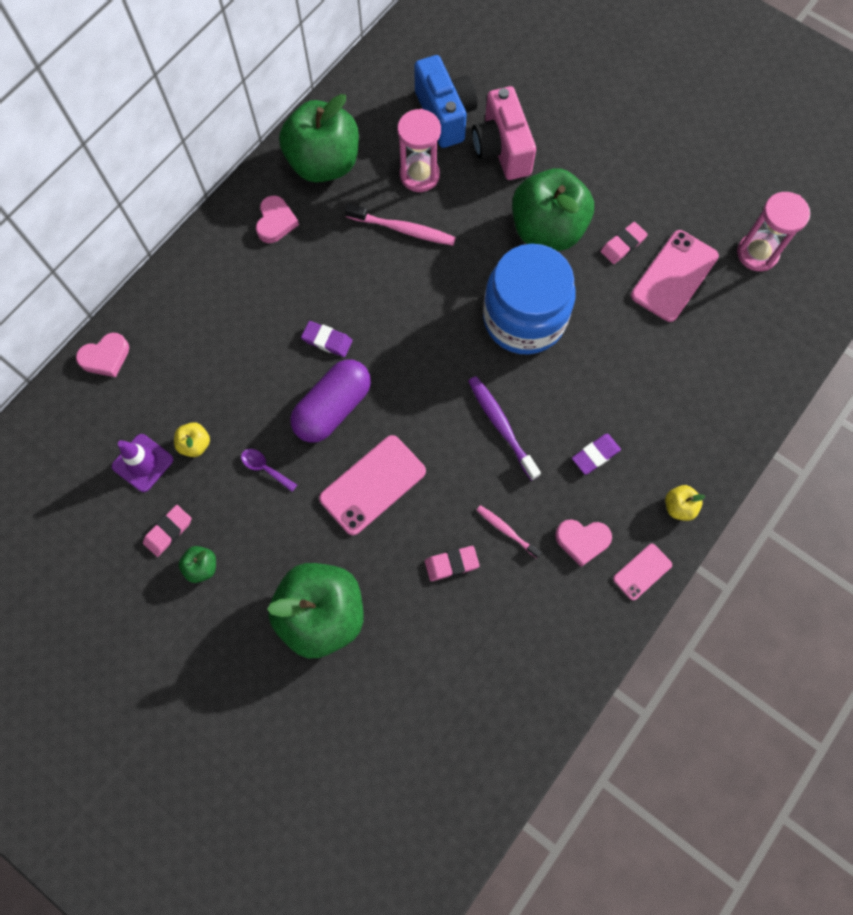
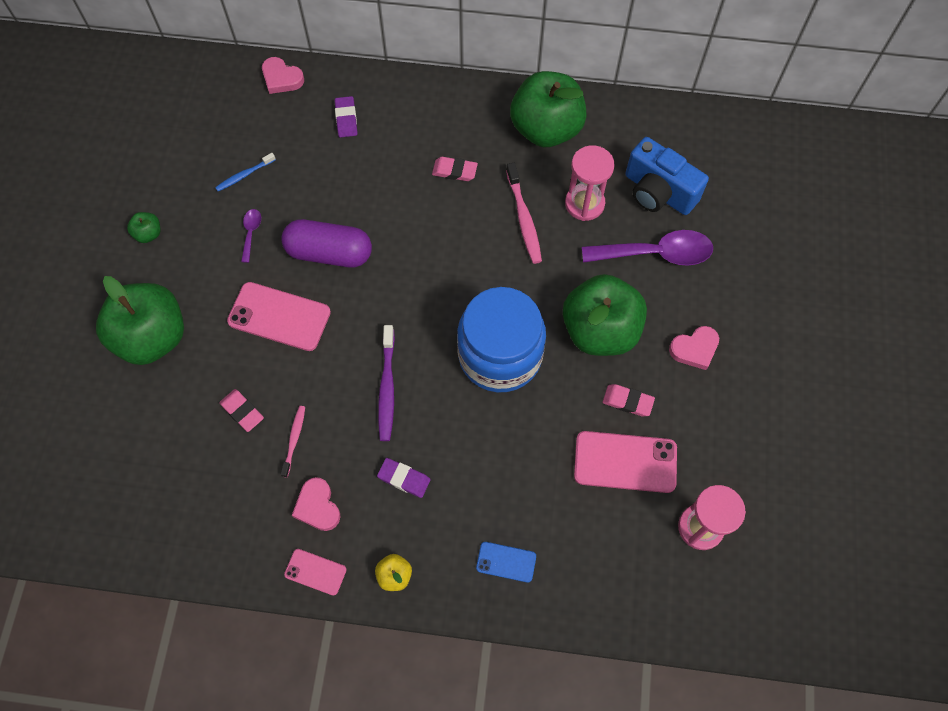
camera: 60 degrees right, 5 degrees down
(142, 463) = (210, 149): purple traffic cone -> none
(168, 531) = (165, 196): pink eraser -> pink eraser (454, 171)
(195, 444) = (244, 175): yellow apple -> blue toothbrush
(276, 222) = (469, 124): pink heart -> pink heart (694, 349)
(327, 340) = (386, 217): purple eraser -> purple eraser (346, 119)
(445, 115) = (658, 192): blue camera -> blue camera turned 90 degrees clockwise
(501, 426) = (387, 388): purple toothbrush -> purple toothbrush turned 150 degrees clockwise
(502, 149) = (656, 253): pink camera -> purple spoon
(712, 411) = (506, 562): none -> blue phone

